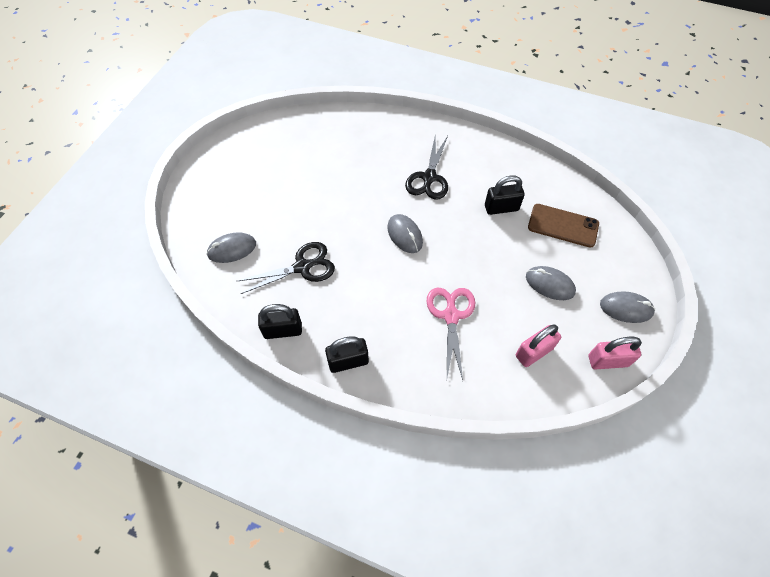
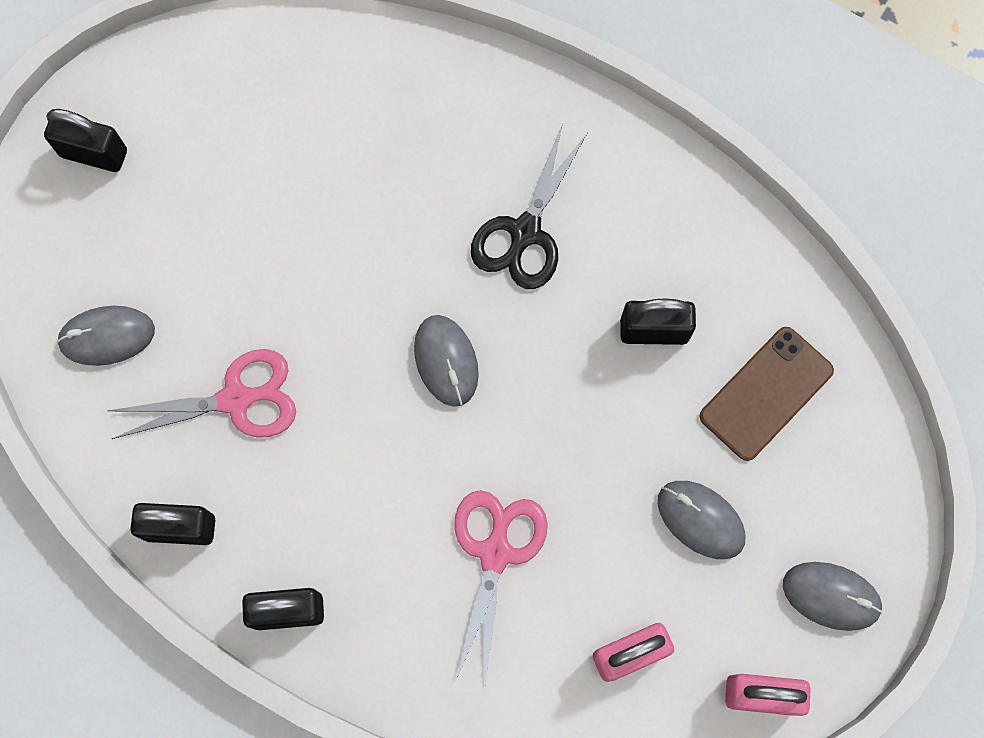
camera: 10 degrees right, 15 degrees up
(215, 175) = (94, 153): none -> black padlock
(302, 267) = (236, 399): black scissors -> pink scissors
(563, 226) = (766, 393): brown phone -> brown phone turned 75 degrees counterclockwise

